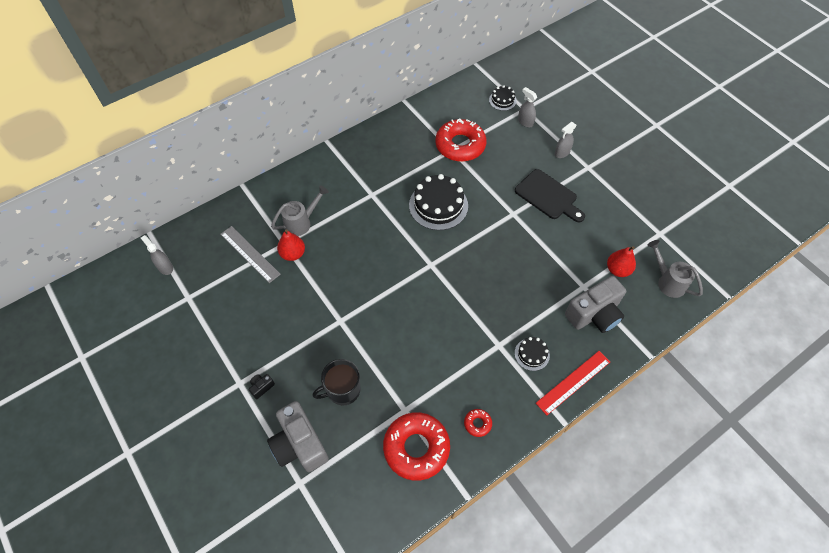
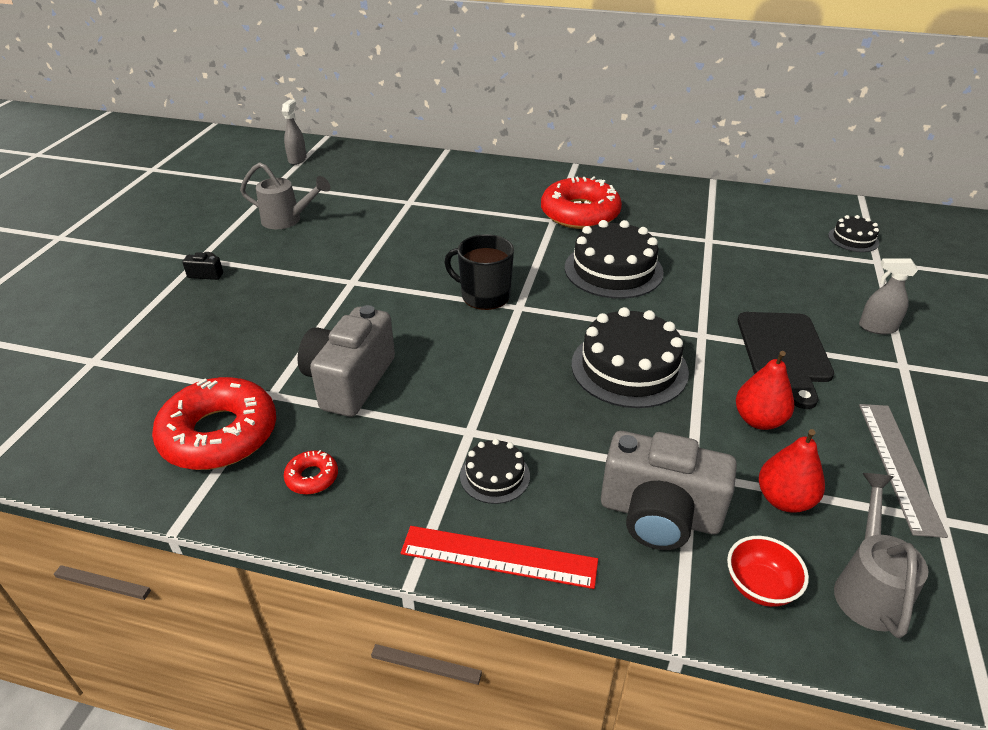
camera: 50 degrees right, 20 degrees down
(250, 254) = (370, 190): grey ruler -> grey ruler (899, 465)
(293, 254) = (403, 212): red pear -> red pear (758, 420)
(299, 444) = (149, 335): grey camera -> grey camera (349, 381)
(302, 222) = (450, 198): grey watering can -> grey watering can (288, 220)
(343, 390) = (255, 329): black mug -> black mug (484, 296)
(460, 145) = (726, 242): red donut -> red donut (580, 213)
(510, 257) = (629, 368): none -> black cake
(525, 122) = (859, 272): grey spray bottle -> none
(645, 311) = (759, 586): none -> red bowl

